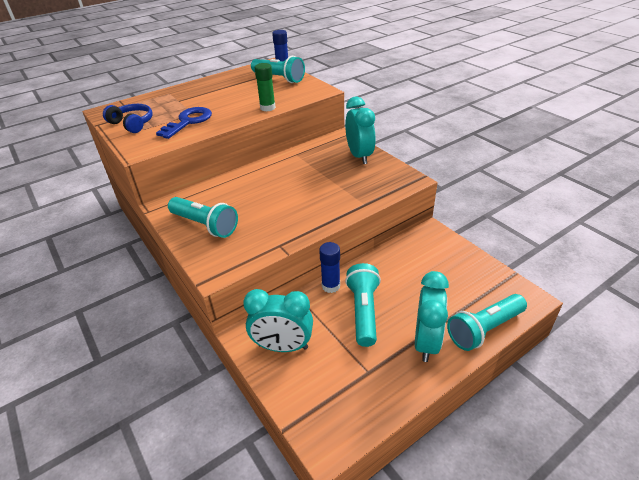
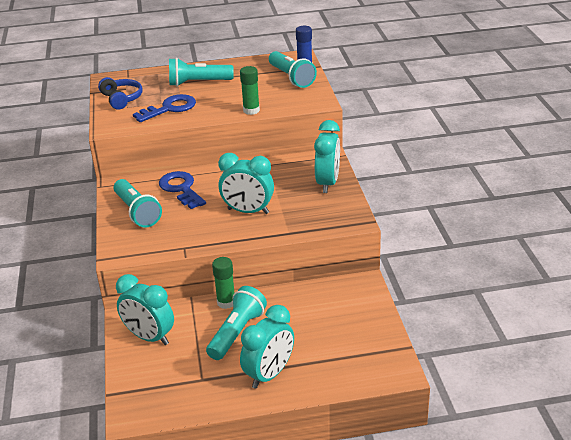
camera: 25 degrees right, 5 degrees down
(233, 193) = (181, 188): none -> blue key
(312, 196) = (248, 211): none -> turquoise clock
(331, 286) = (226, 302): blue glue stick -> green glue stick
(484, 329) = (330, 382): turquoise flashlight -> turquoise flashlight (198, 83)

